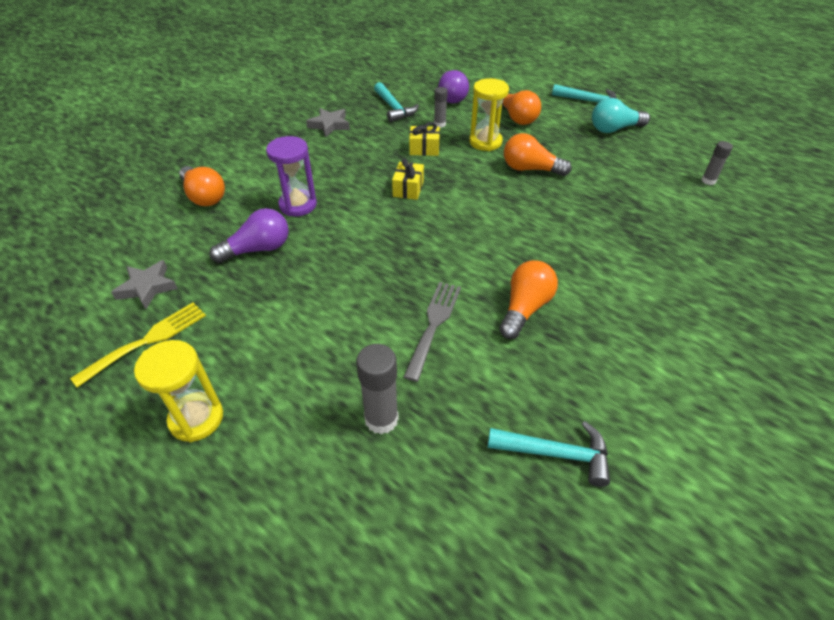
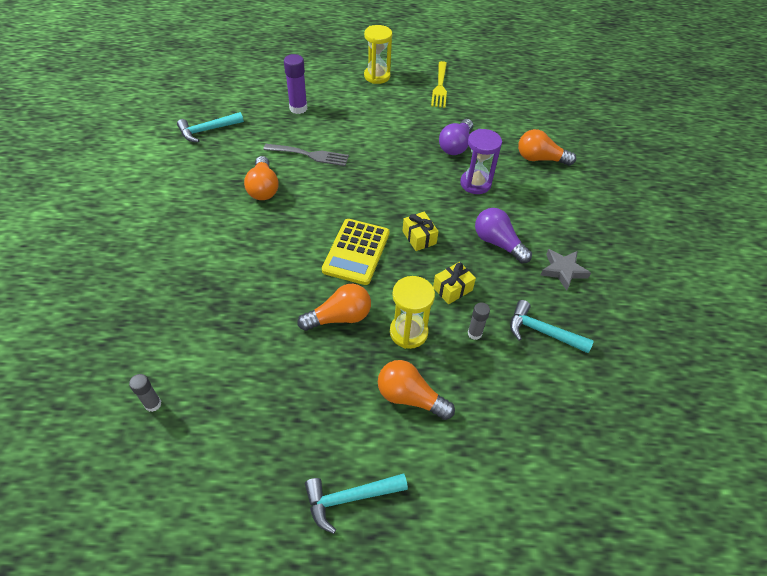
camera: 140 degrees right, 5 degrees up
(147, 287) = (478, 103): grey star -> none
(381, 419) = (298, 108): grey glue stick -> purple glue stick
(433, 324) = (310, 155): grey fork -> grey fork turned 60 degrees counterclockwise
(451, 96) = (511, 393): purple light bulb -> purple light bulb (498, 243)
(475, 203) = (356, 252): none -> yellow calculator
(614, 129) = (288, 446): turquoise light bulb -> none

